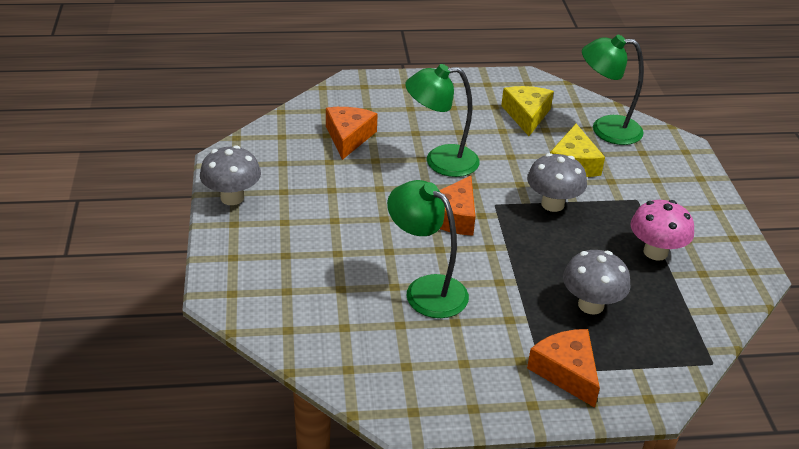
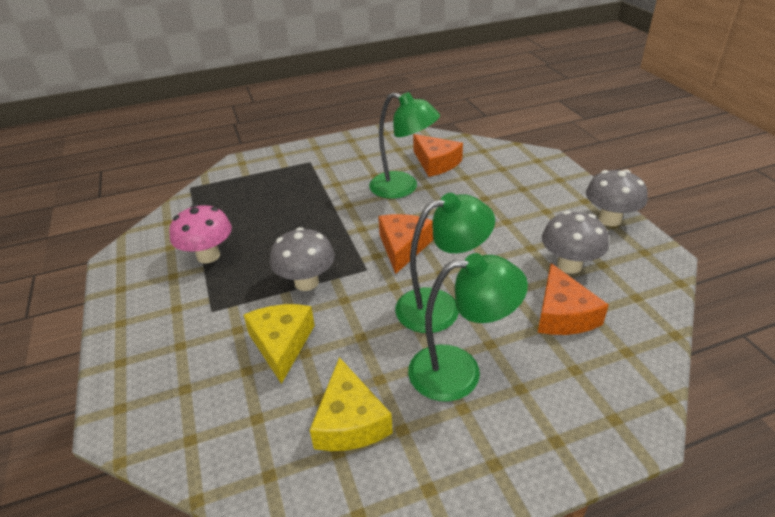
camera: 170 degrees right, 0 degrees up
(566, 372) = (294, 164): orange cheese -> orange cheese (436, 163)
(591, 305) = (274, 203): grey mushroom -> grey mushroom (569, 265)
(606, 129) = (229, 422): green lamp -> green lamp (460, 371)

